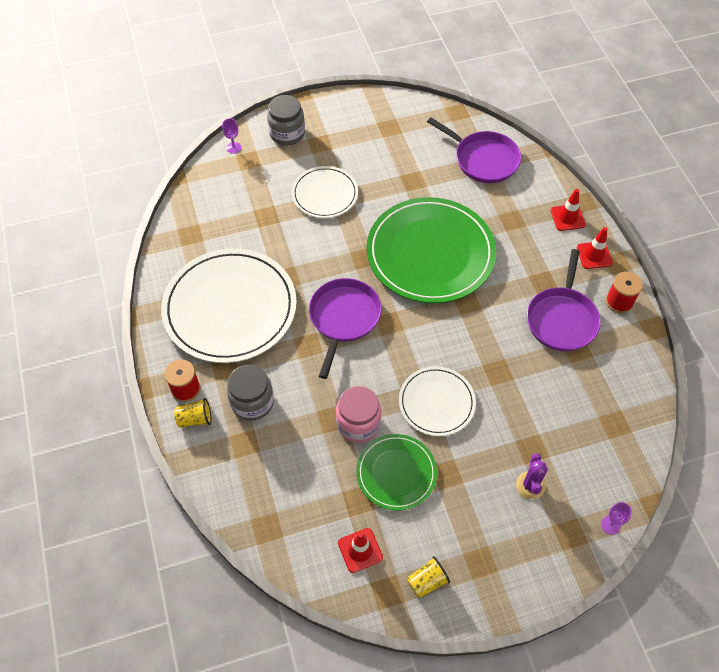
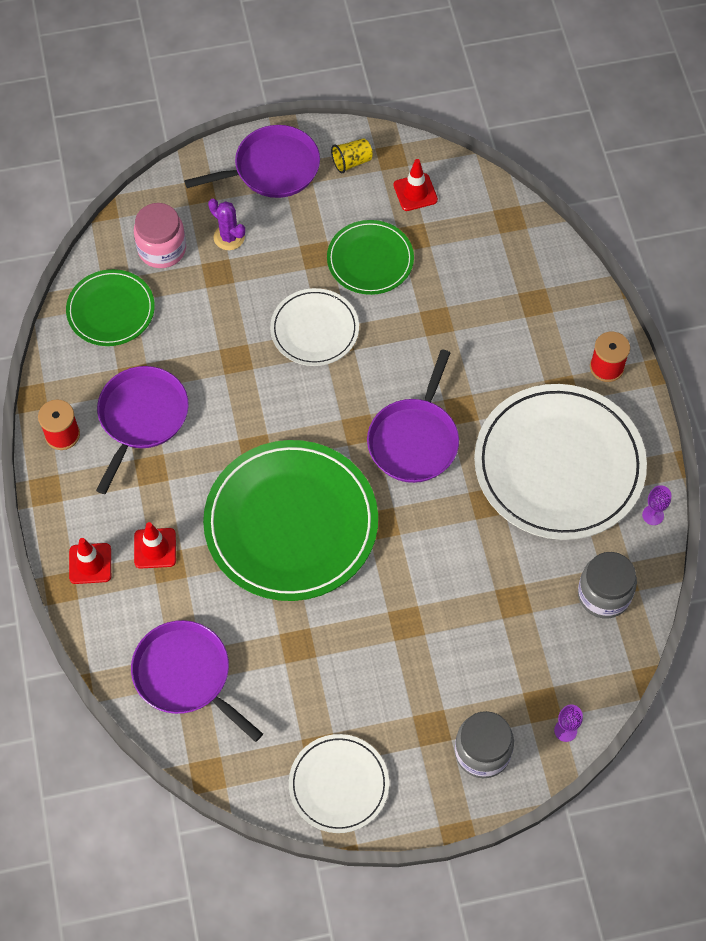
camera: 175 degrees left, 5 degrees up
(195, 419) = (592, 332): yellow cup -> none
(252, 402) = (527, 346): grey jar -> grey jar (604, 594)
(325, 194) = (428, 631): white plate -> white plate (338, 784)
(358, 423) = (407, 313): pink jar -> pink jar (162, 249)
(505, 566) = (272, 168): none -> purple pan
(530, 485) = (229, 237): purple cactus -> purple cactus turned 60 degrees counterclockwise
(594, 255) = (72, 502): red traffic cone -> red traffic cone (155, 548)
(610, 525) = (156, 195): purple goblet -> purple goblet (653, 515)
(615, 406) = (111, 310): none -> green plate

